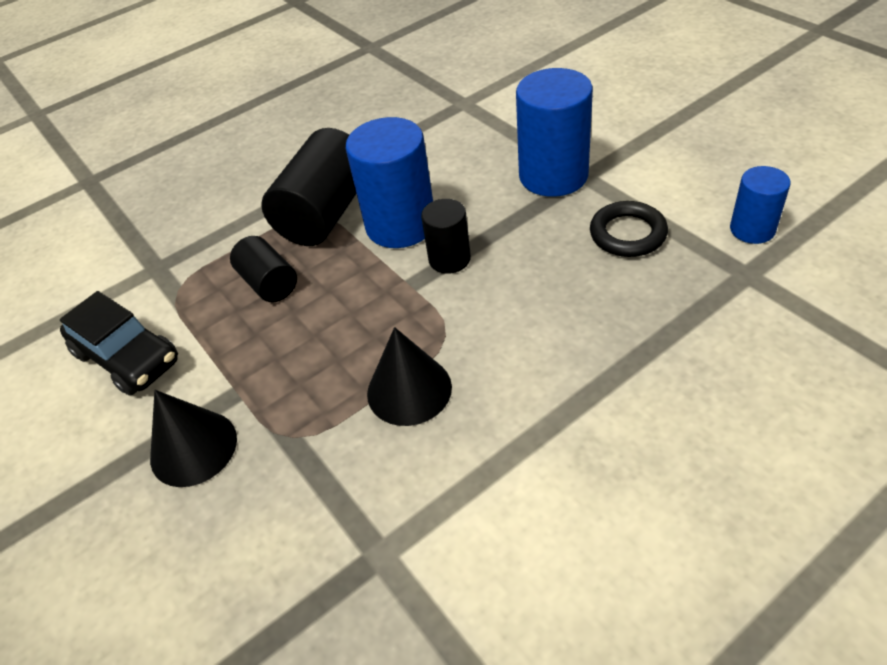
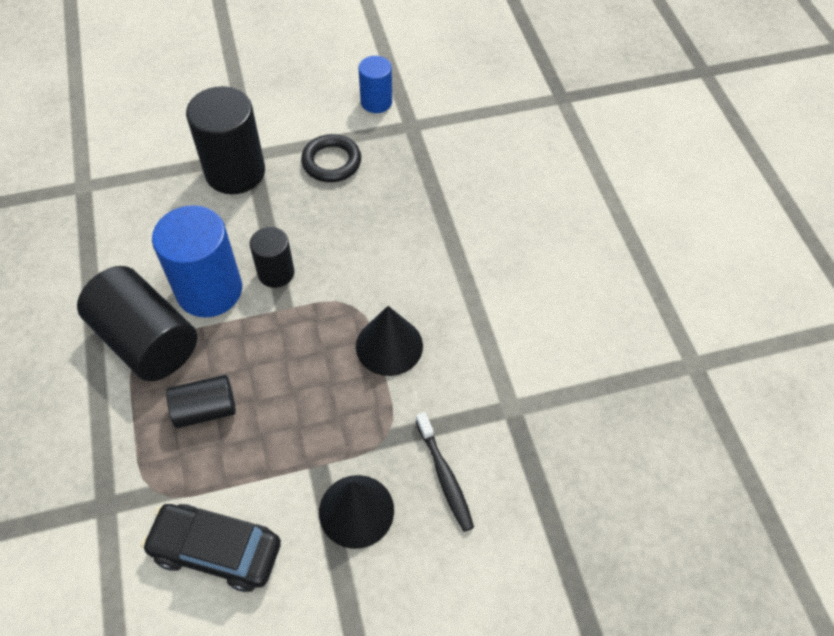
camera: 75 degrees left, 10 degrees up
(128, 357) = (216, 551): black car -> black car turned 135 degrees counterclockwise
(258, 516) = (444, 476): none -> black toothbrush
(553, 176) = (235, 172): blue cylinder -> black cylinder

